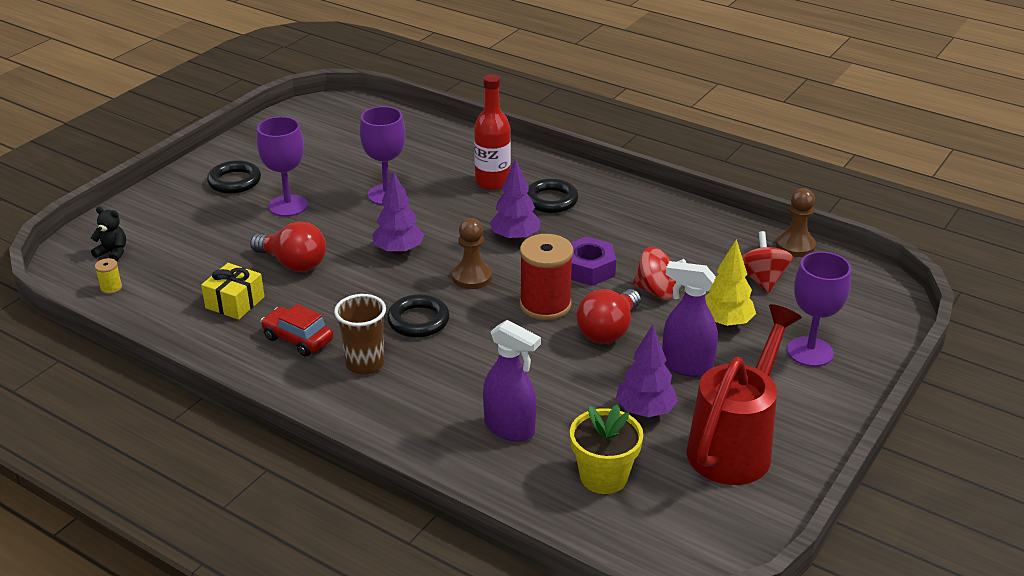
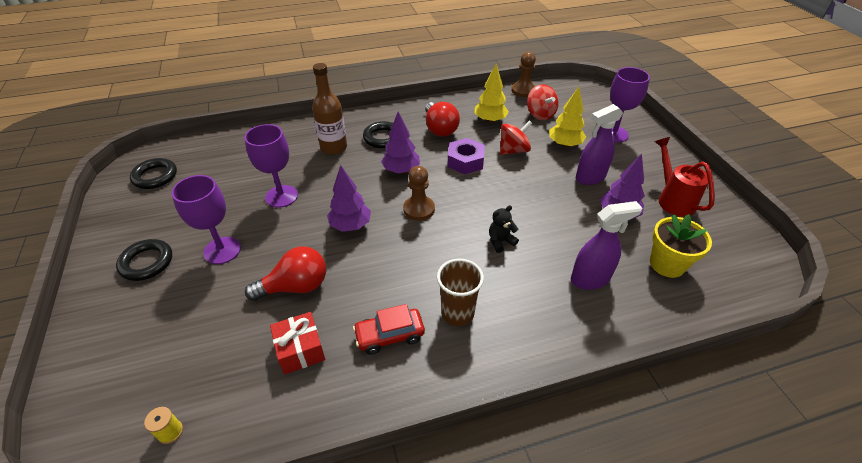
camera: 50 degrees left, 10 degrees up
(113, 253) = (121, 401): black teddy bear -> black teddy bear (500, 241)
(235, 302) = (300, 350): yellow gift -> red gift
(418, 321) = (437, 259): black ring -> black ring (155, 176)
(492, 182) = (334, 148): red bottle -> brown bottle
(545, 305) = (481, 196): red spool -> none
(608, 331) = (531, 186): red light bulb -> red light bulb (440, 129)
(690, 250) = (490, 120): none -> yellow tree
(735, 445) = (673, 199): red watering can -> red watering can, size x0.66
(762, 280) = (540, 114): red spinning top -> red spinning top turned 150 degrees counterclockwise

